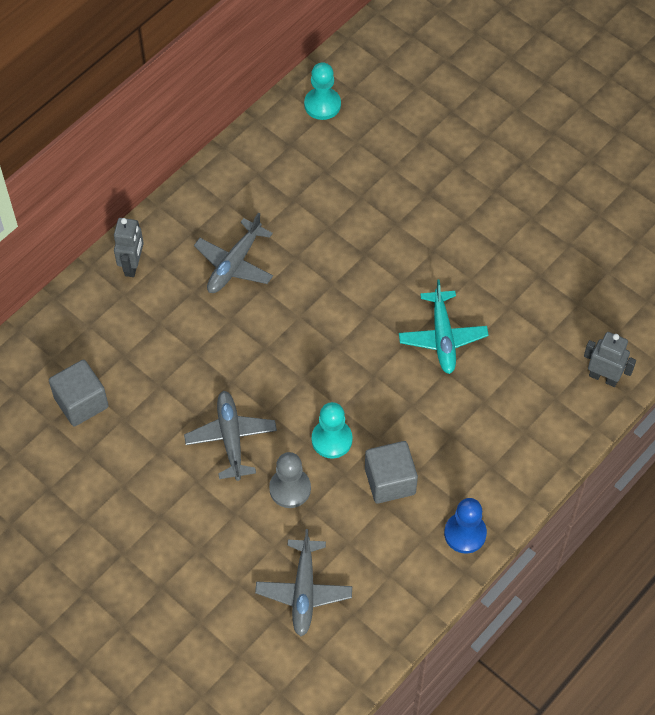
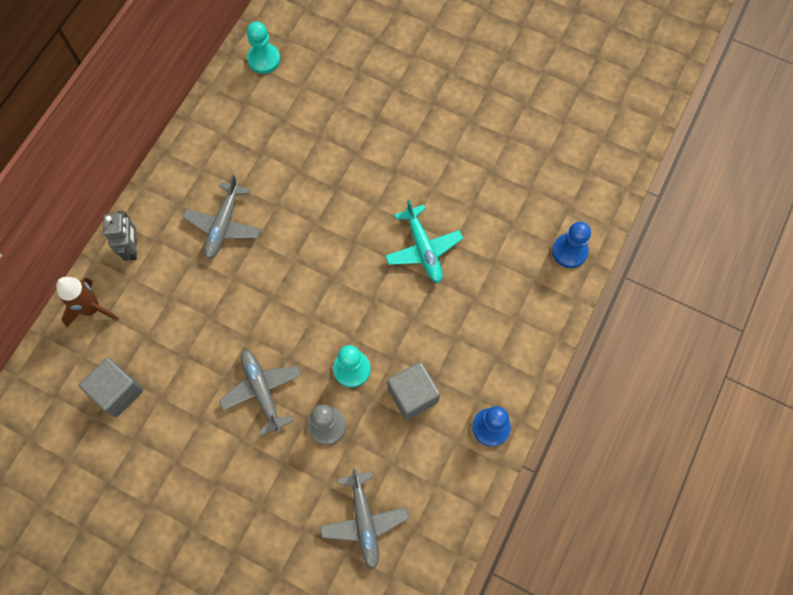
camera: 15 degrees left, 10 degrees up
(75, 315) = (91, 309): none -> brown rocket
(603, 377) = (569, 251): grey robot -> blue pawn

